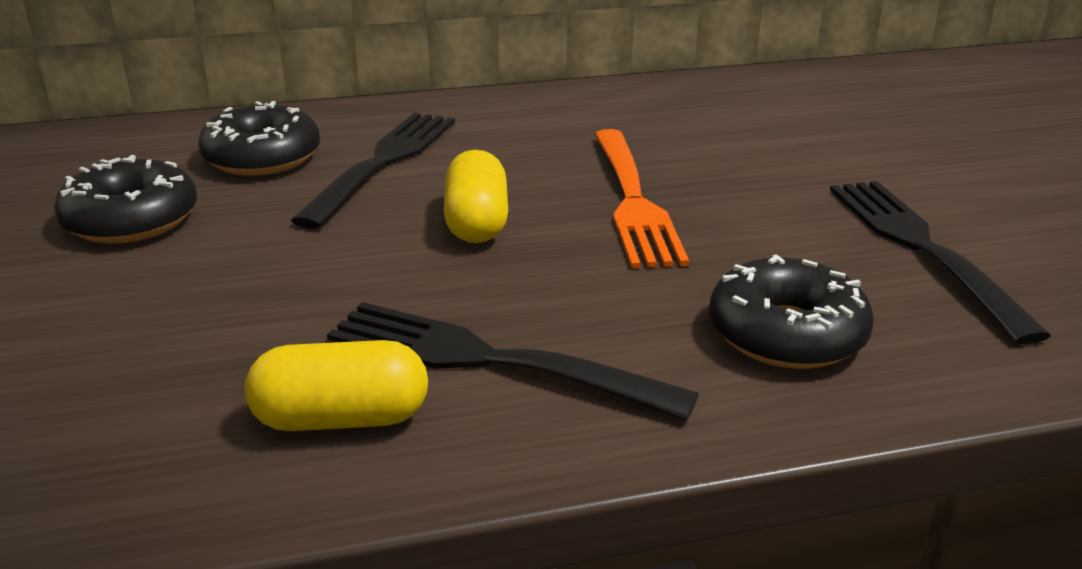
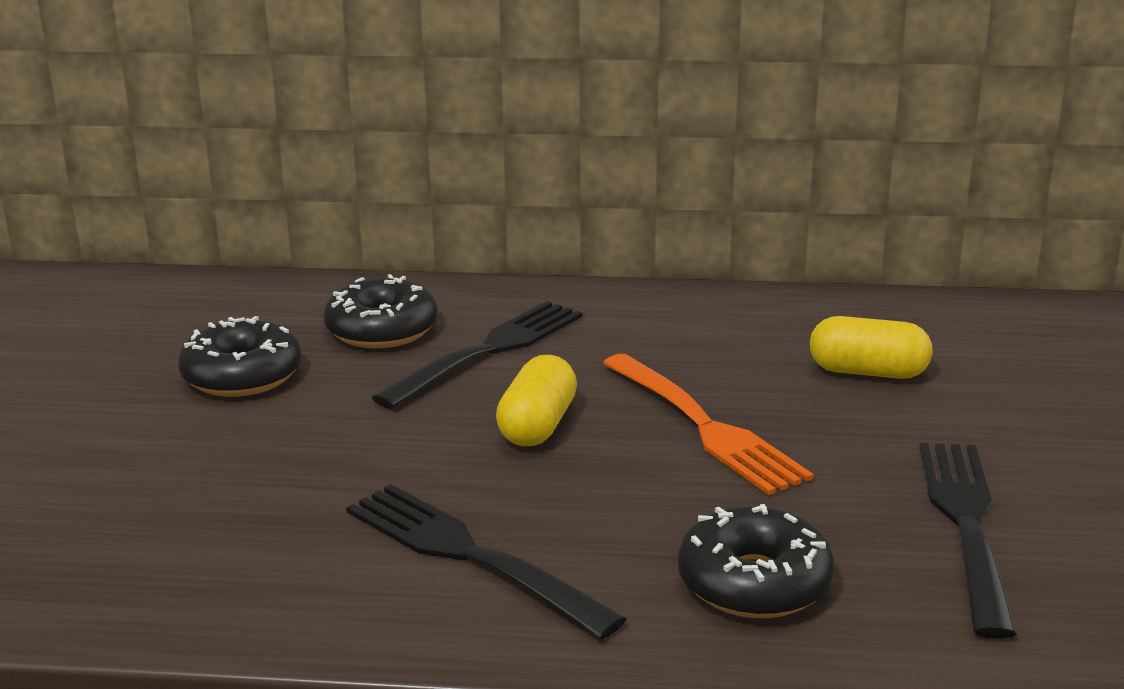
camera: 20 degrees right, 5 degrees down
(341, 419) = (322, 580): yellow capsule -> yellow capsule (868, 372)
(632, 200) = (703, 426): orange fork -> orange fork turned 45 degrees counterclockwise

